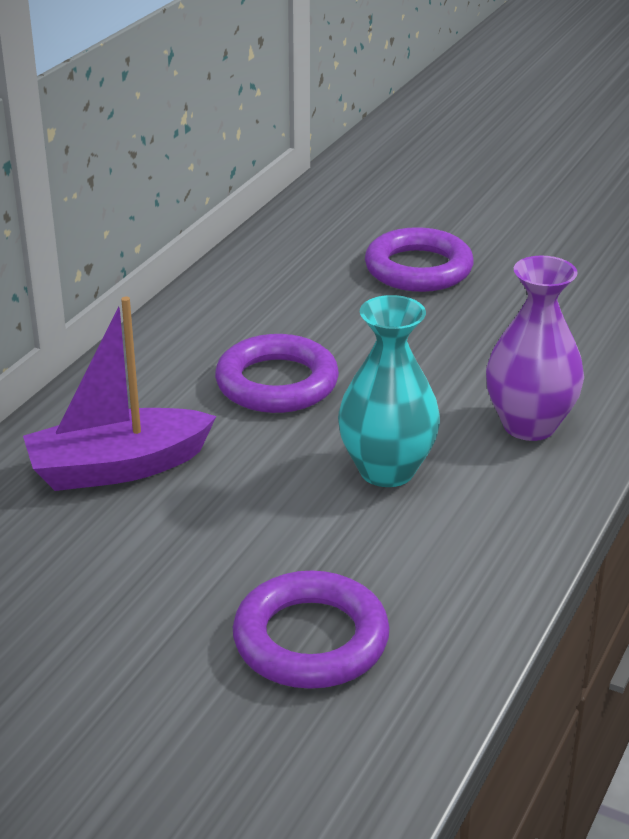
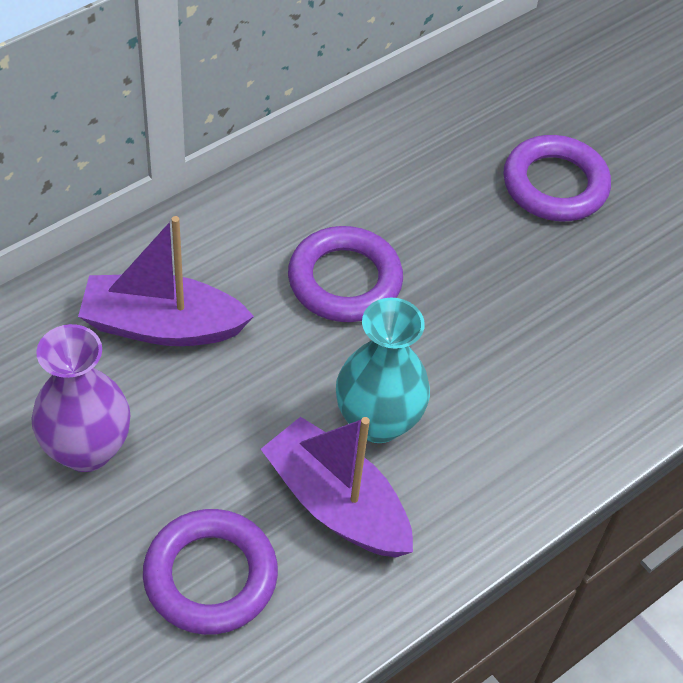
camera: 20 degrees right, 20 degrees up
(395, 542) = (337, 503): none -> purple boat
(529, 425) = (533, 420): purple vase -> purple vase (86, 449)

